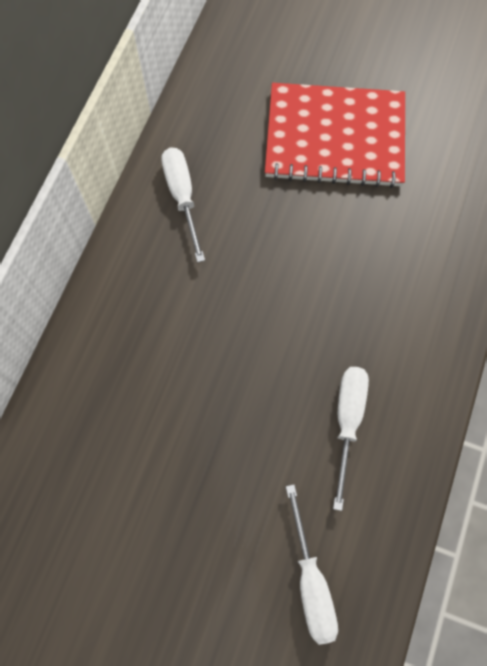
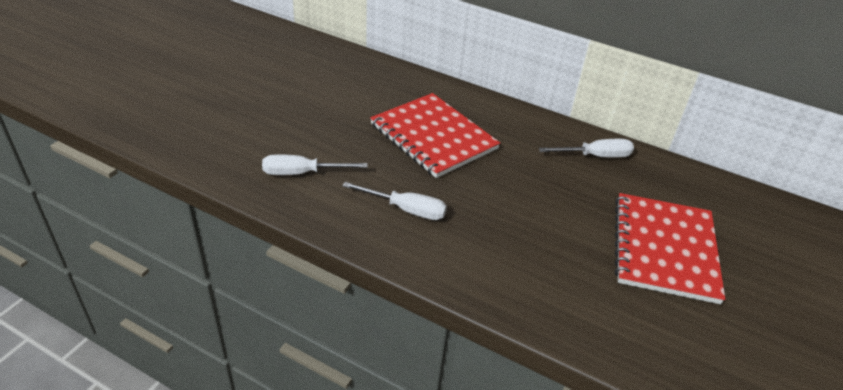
camera: 95 degrees right, 30 degrees down
(183, 407) = (433, 136): none -> red notebook

